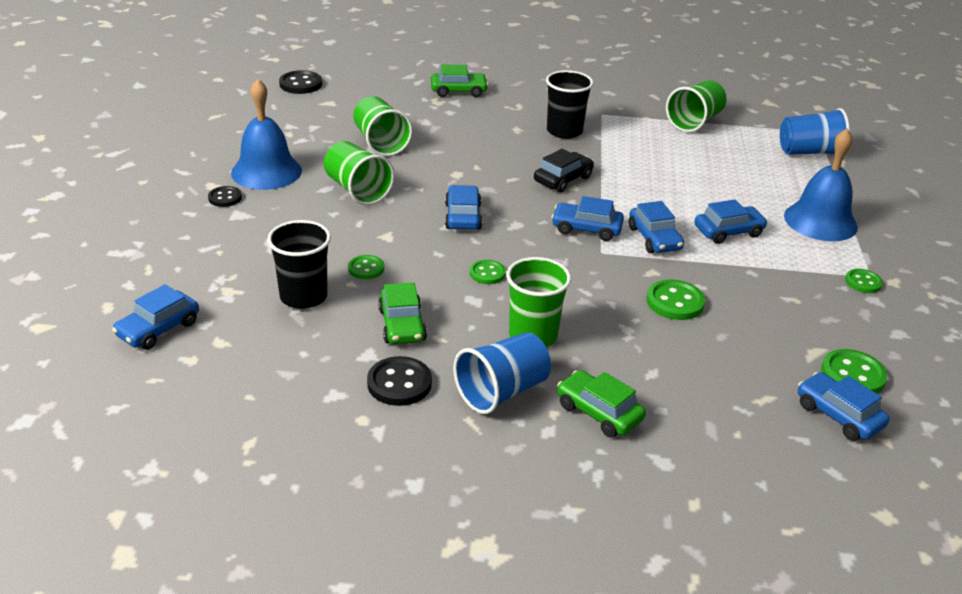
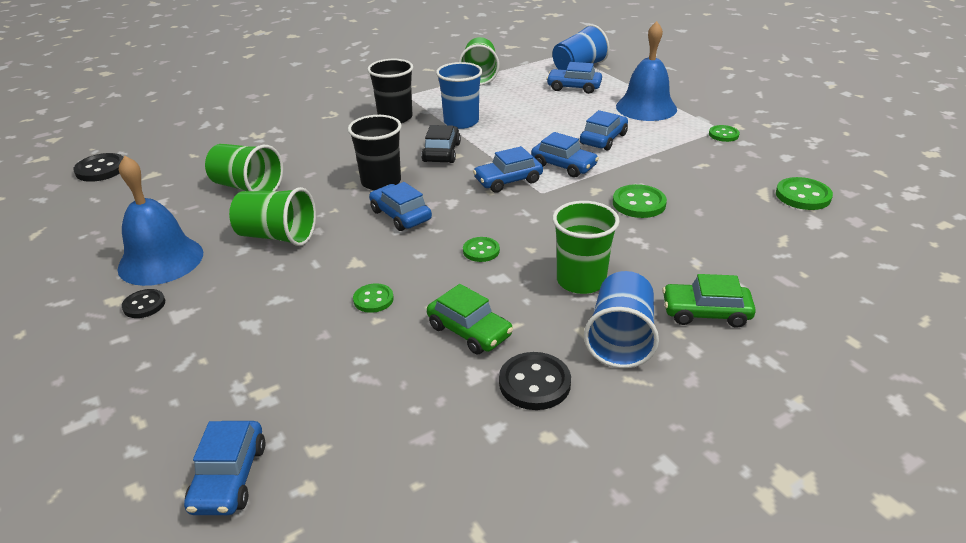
camera: 35 degrees left, 0 degrees up
(303, 296) = (347, 356): black cup -> black cup (381, 182)
(458, 91) = (266, 120): green car -> none
(616, 159) = (461, 122): none -> blue cup
(838, 415) = (834, 226): blue car -> blue car (574, 87)

